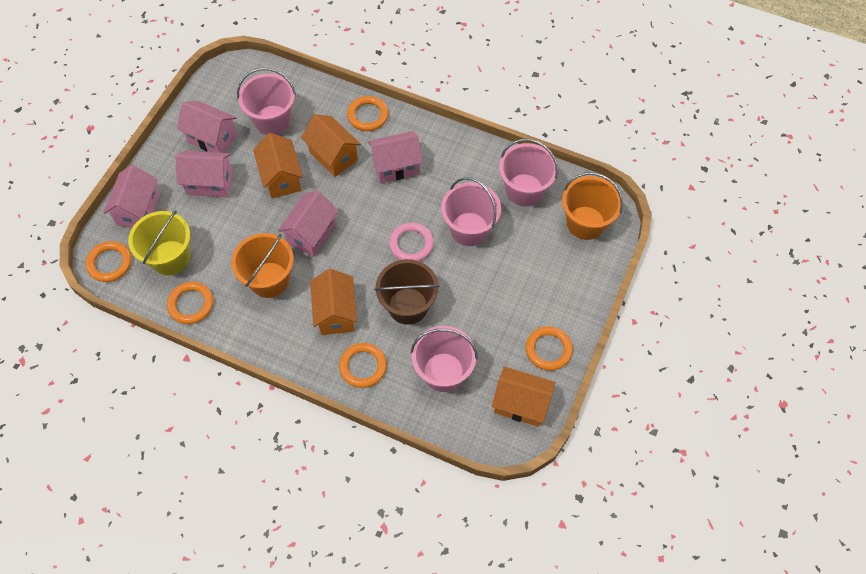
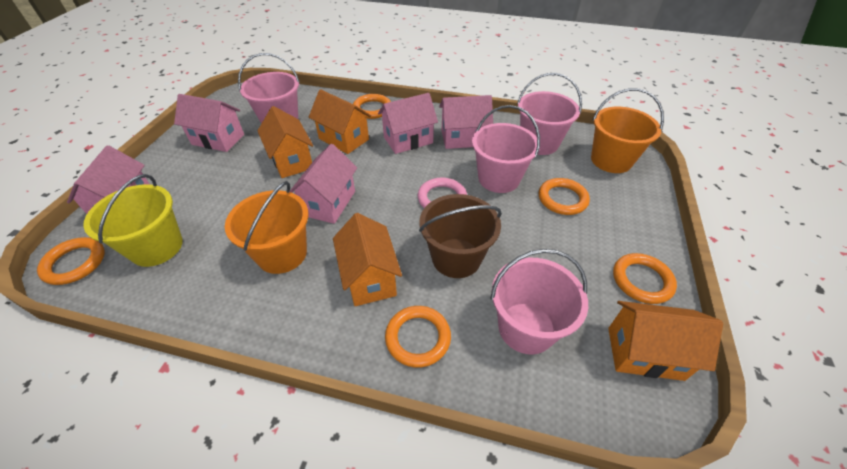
camera: 10 degrees left, 15 degrees down
(191, 304) = (177, 295): orange ring -> orange ring (562, 199)
(209, 183) = (212, 174): pink house -> pink house (463, 138)

